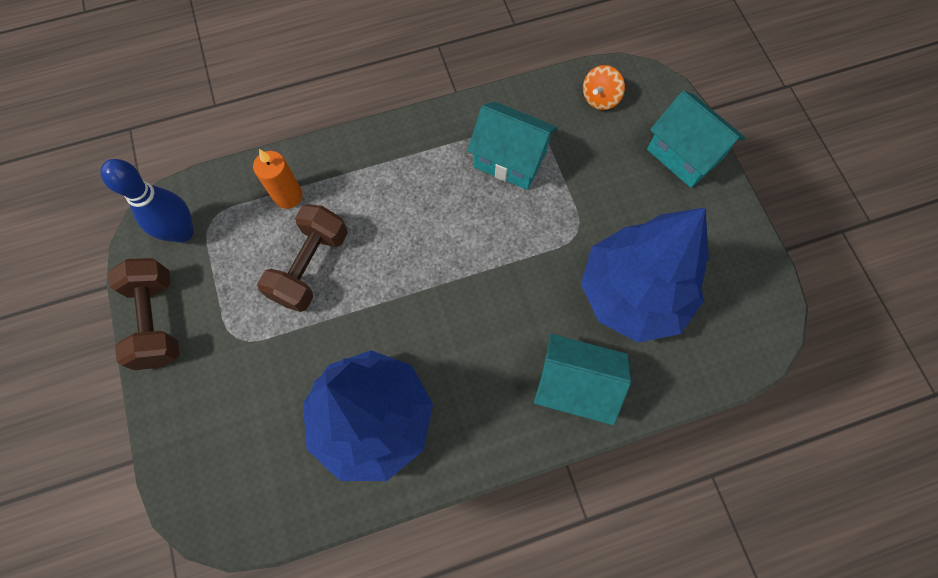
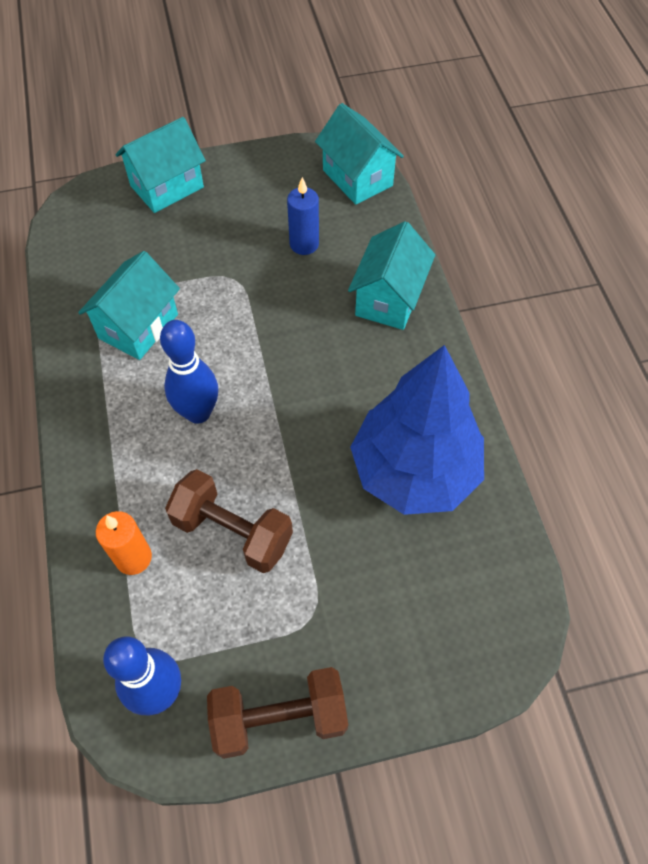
camera: 85 degrees left, 10 degrees down
(423, 223) = (198, 413): none -> blue bowling pin
(600, 98) = (84, 242): orange spinning top -> none
(632, 294) = (304, 244): blue tree -> blue candle
(740, 342) = (357, 178): none -> turquoise house

